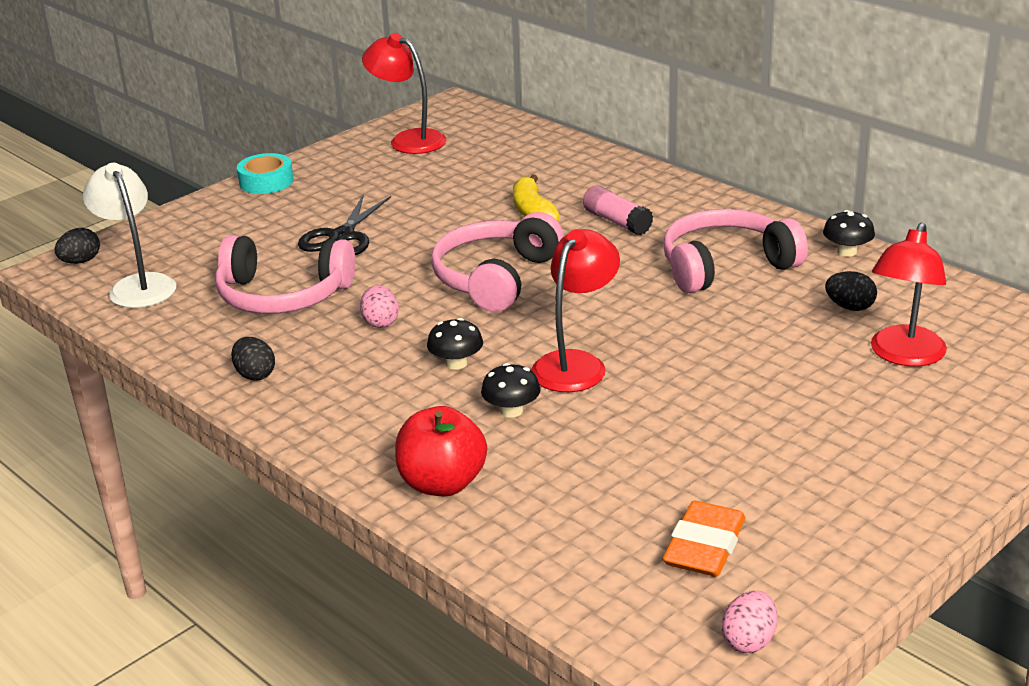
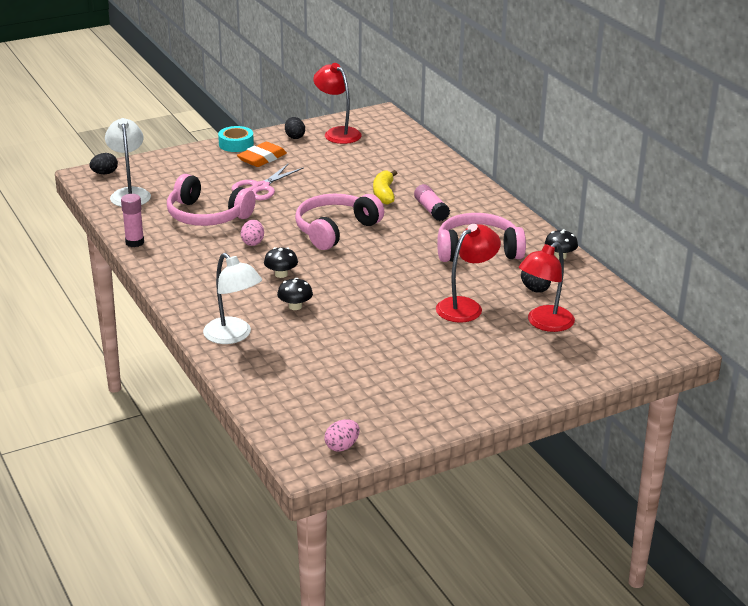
camera: 15 degrees right, 0 degrees up
(188, 361) = (134, 242): none -> pink glue stick
(255, 375) = (167, 257): black egg -> black egg (294, 137)
(342, 237) = (261, 187): black scissors -> pink scissors
(442, 483) = (233, 336): red apple -> white lamp
(576, 364) = (348, 288): red lamp -> red lamp (466, 306)
(704, 546) = (352, 397): orange eraser -> orange eraser (262, 158)

